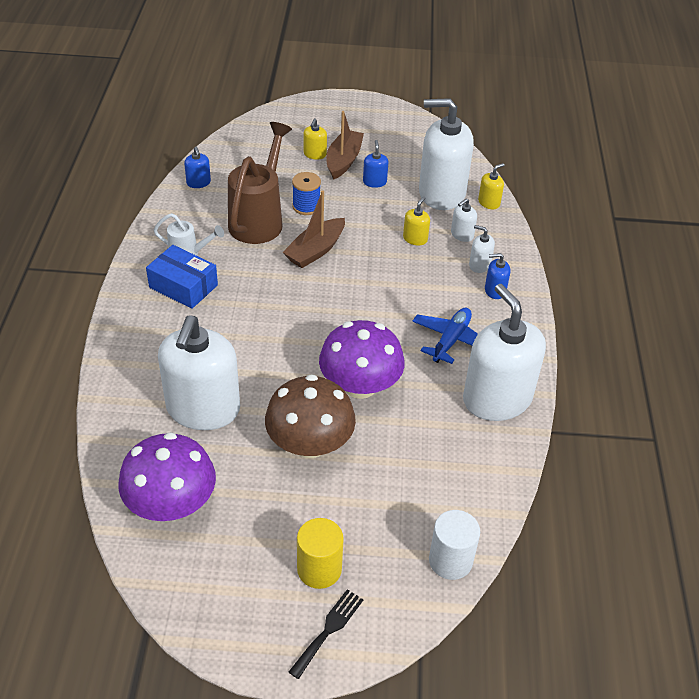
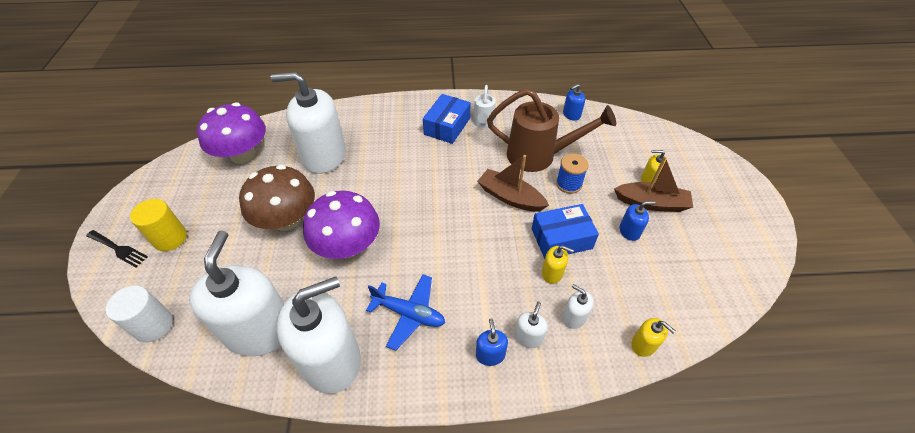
camera: 85 degrees right, 5 degrees up
(376, 225) = (561, 238): none -> blue box
(441, 193) = (638, 293): white soap dispenser -> white soap dispenser (259, 330)

